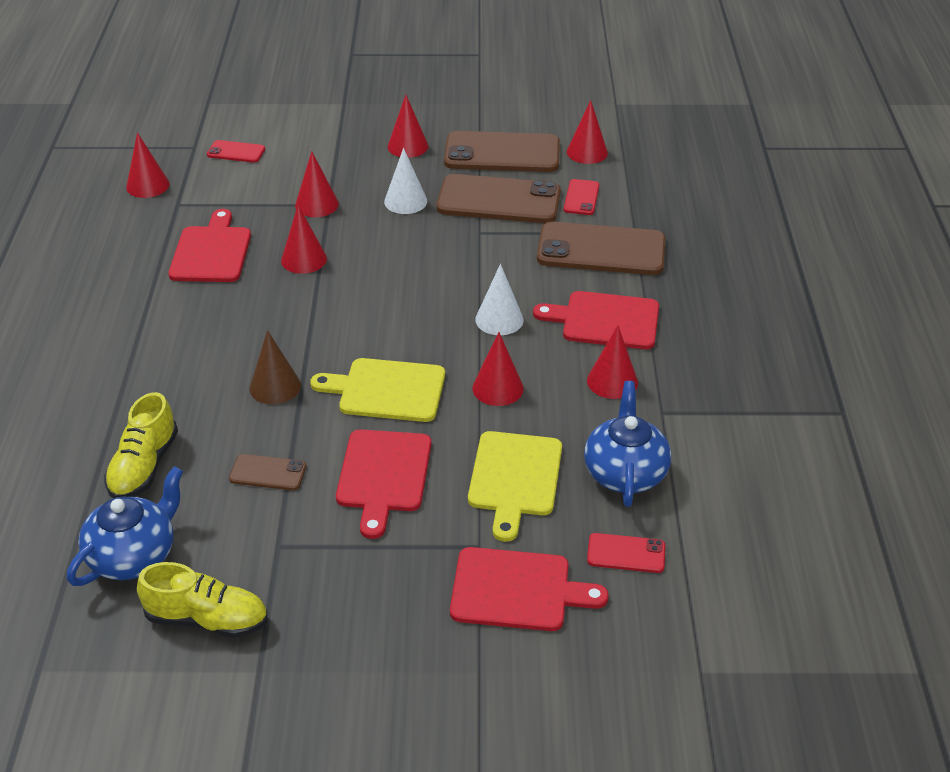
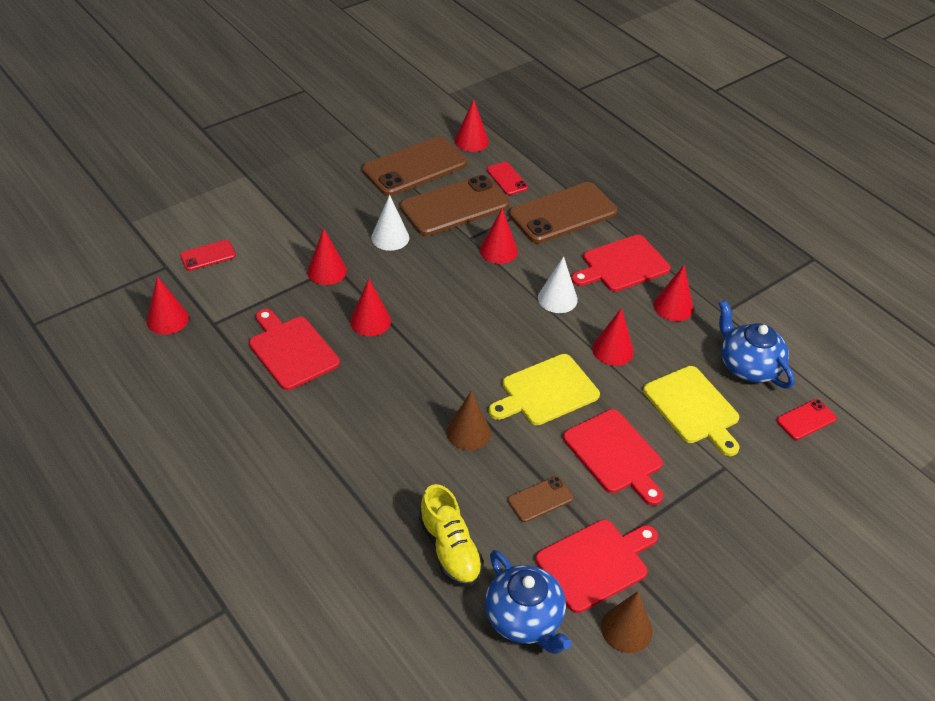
camera: 40 degrees left, 5 degrees up
(134, 556) = (524, 619): blue teapot -> blue teapot turned 150 degrees clockwise
(207, 619) = (626, 629): yellow shoe -> brown cone
(407, 146) = (339, 191): red cone -> red cone (498, 250)
(517, 590) = (777, 482): red cutting board -> red cutting board (595, 563)

